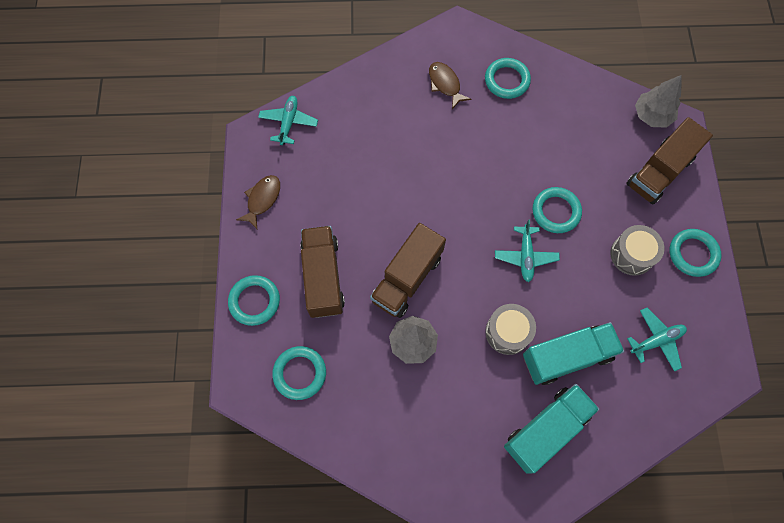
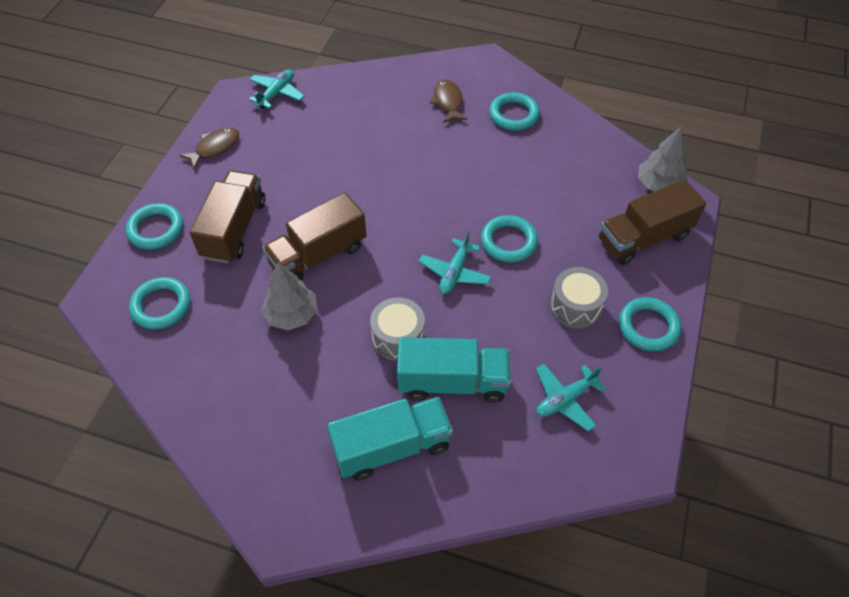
camera: 20 degrees right, 15 degrees down
(656, 340) = (565, 399): turquoise plane -> turquoise plane turned 150 degrees clockwise

